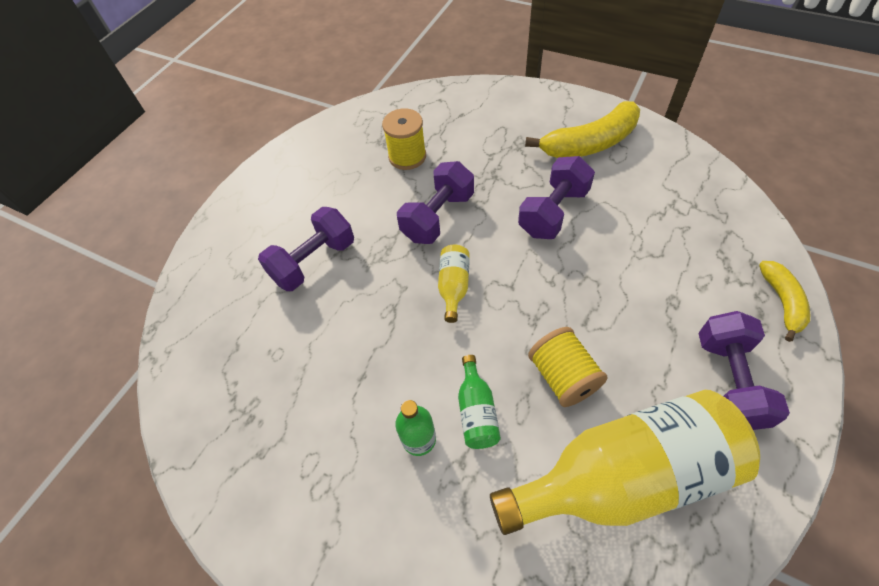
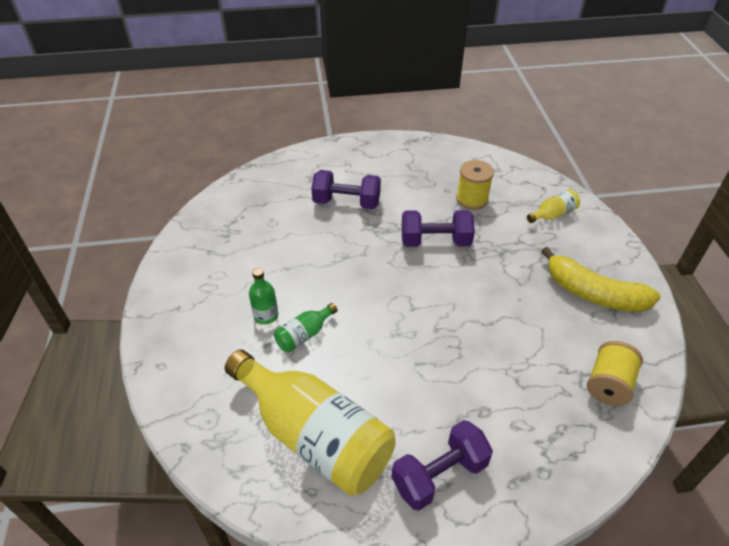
camera: 50 degrees right, 10 degrees down
(454, 287) = (386, 278): yellow bottle -> yellow bottle (552, 214)
(553, 212) = (500, 302): purple dumbbell -> none
(563, 376) = (364, 369): yellow spool -> yellow spool (608, 384)
(782, 302) = (550, 490): yellow banana -> none

